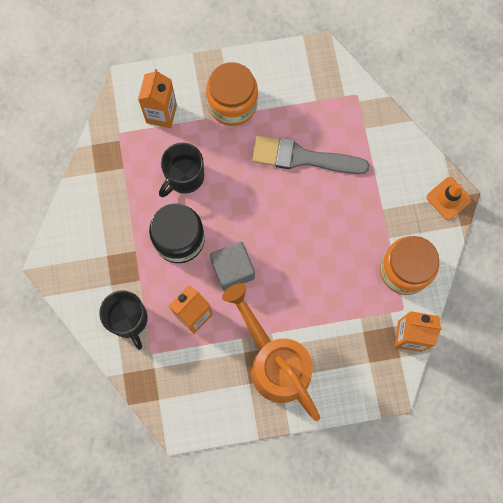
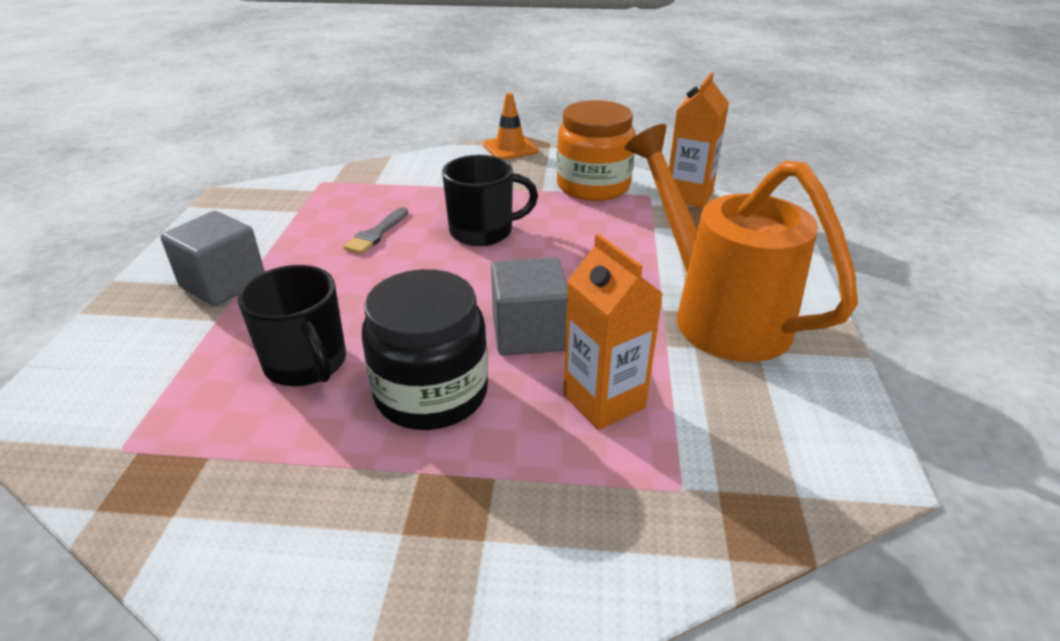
camera: 75 degrees left, 40 degrees down
(128, 320) = (587, 518): black mug -> black mug (483, 231)
(161, 114) = (148, 372): orange carton -> none
(232, 104) = (223, 283): orange jar -> grey cube
(275, 363) = (719, 314): orange watering can -> orange watering can turned 75 degrees clockwise
(303, 157) = (376, 234): grey brush -> grey brush, size x0.48

